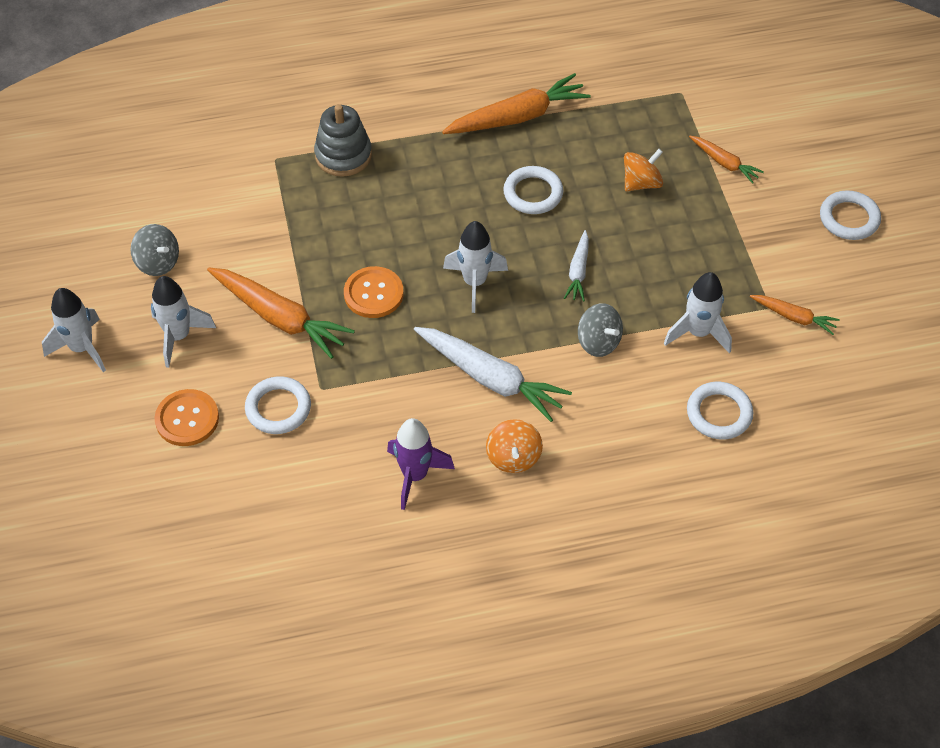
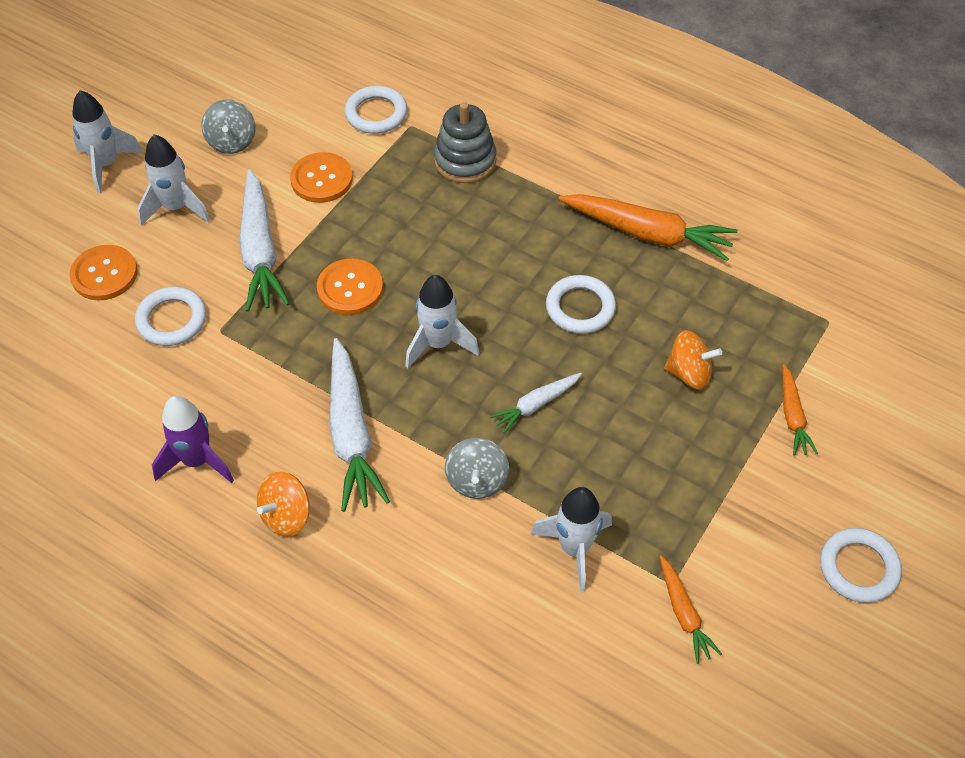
camera: 45 degrees right, 0 degrees up
(259, 239) = (321, 179): none -> orange button
(280, 318) = (260, 251): orange carrot -> white carrot
(719, 413) = (502, 638): white ring -> white ring (376, 114)

